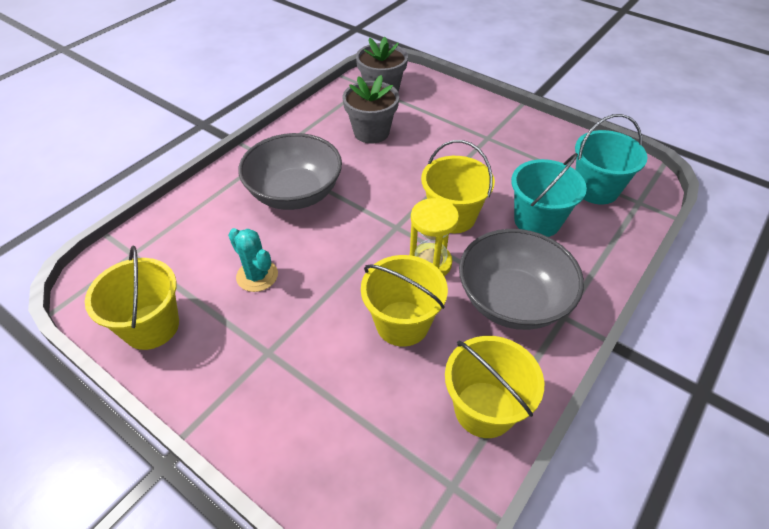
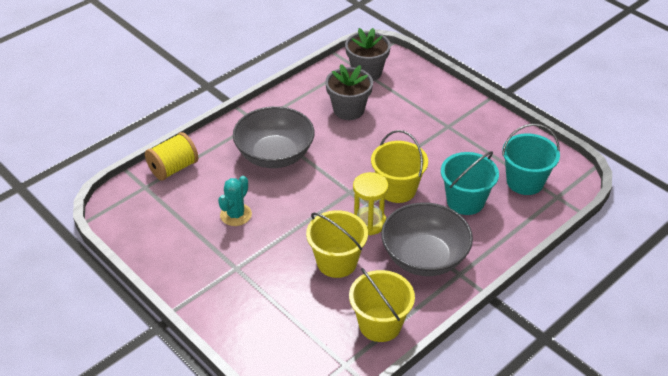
camera: 10 degrees right, 5 degrees down
(151, 326) = (156, 240): yellow bucket -> none
(169, 225) = (173, 168): none -> yellow spool
(257, 276) = (236, 215): turquoise cactus -> turquoise cactus turned 60 degrees clockwise

